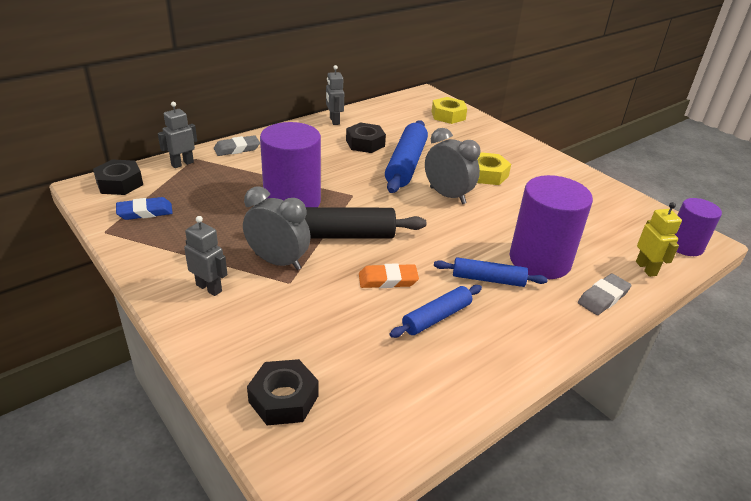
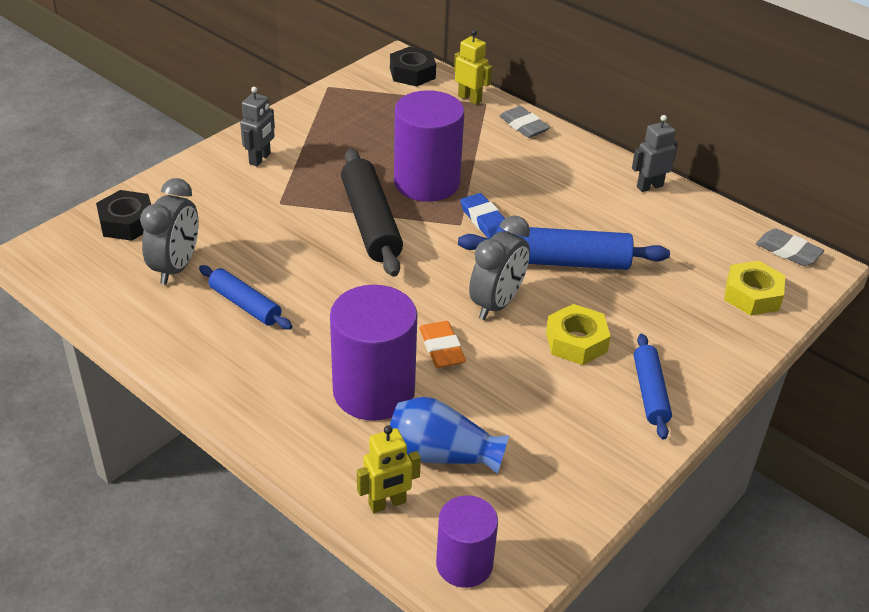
camera: 80 degrees right, 5 degrees up
(145, 212) = (368, 99): blue eraser -> blue eraser (484, 220)
(182, 164) = (470, 98): grey robot -> yellow robot
(278, 261) = (311, 190): grey clock -> grey clock (176, 267)
(365, 143) = (600, 220): black nut -> none
(388, 280) = (300, 266): orange eraser -> orange eraser (442, 348)
(488, 279) = (321, 343): blue rolling pin -> blue rolling pin (650, 392)
(596, 240) = (442, 454): none -> blue vase
(603, 297) = (310, 448): grey eraser -> grey eraser (788, 251)

